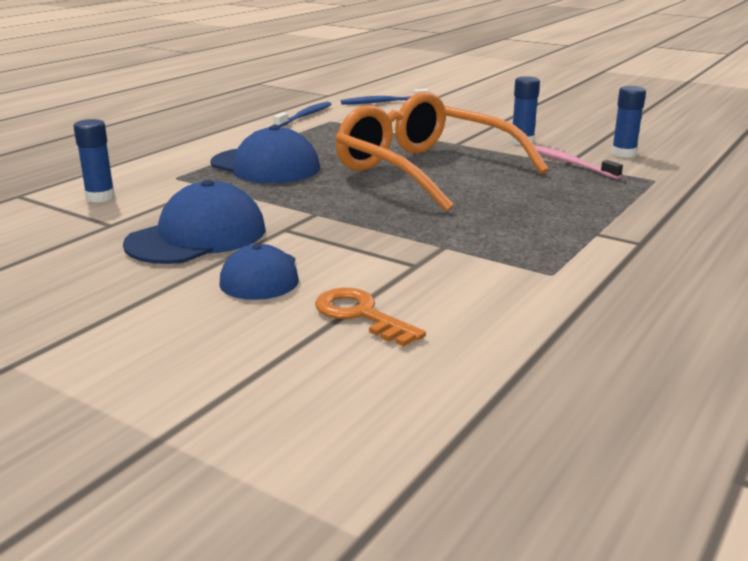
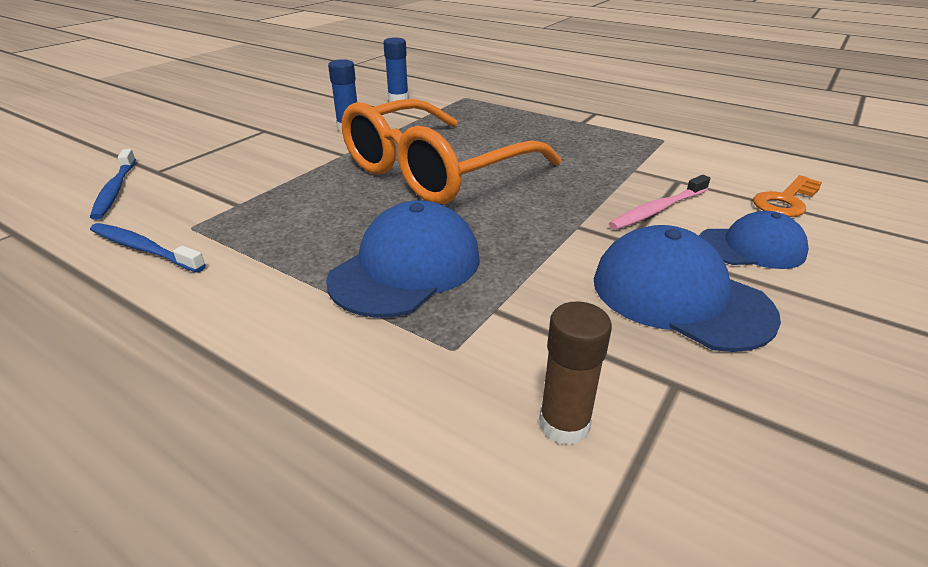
camera: 90 degrees left, 10 degrees up
(100, 197) = (564, 424): blue glue stick -> brown glue stick
(570, 163) = (420, 116): pink toothbrush -> pink toothbrush (657, 210)

